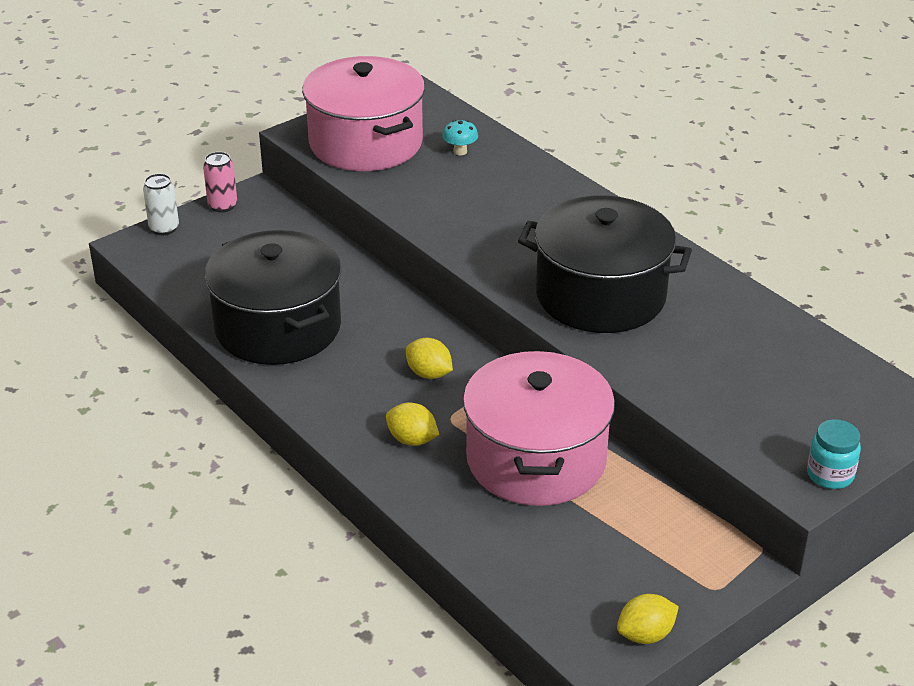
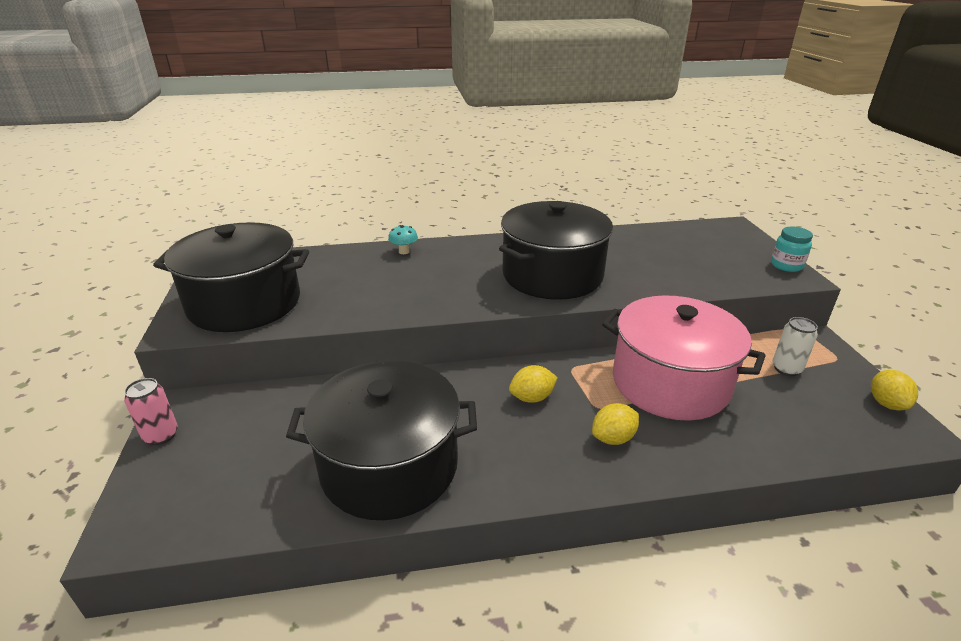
camera: 60 degrees left, 5 degrees down
(164, 228) = (133, 495): white can -> white can (786, 369)
(366, 143) = (245, 303): pink pot -> black pot
(460, 151) = (319, 269): turquoise mushroom -> turquoise mushroom (404, 251)

